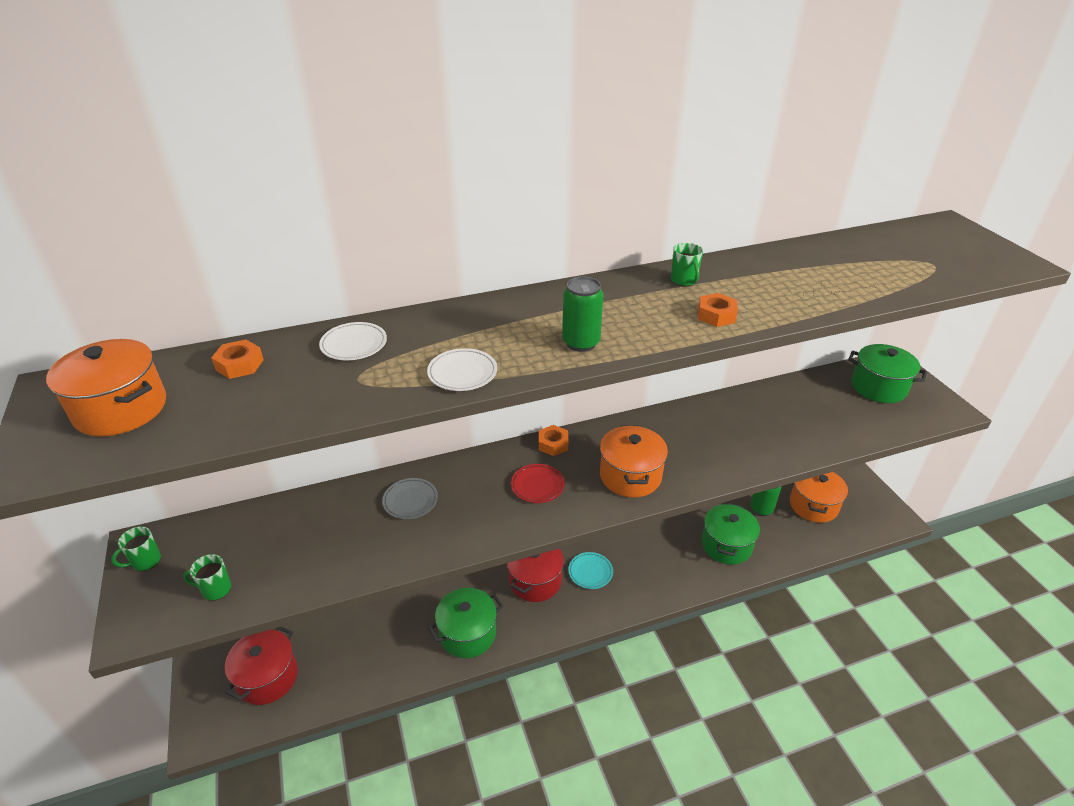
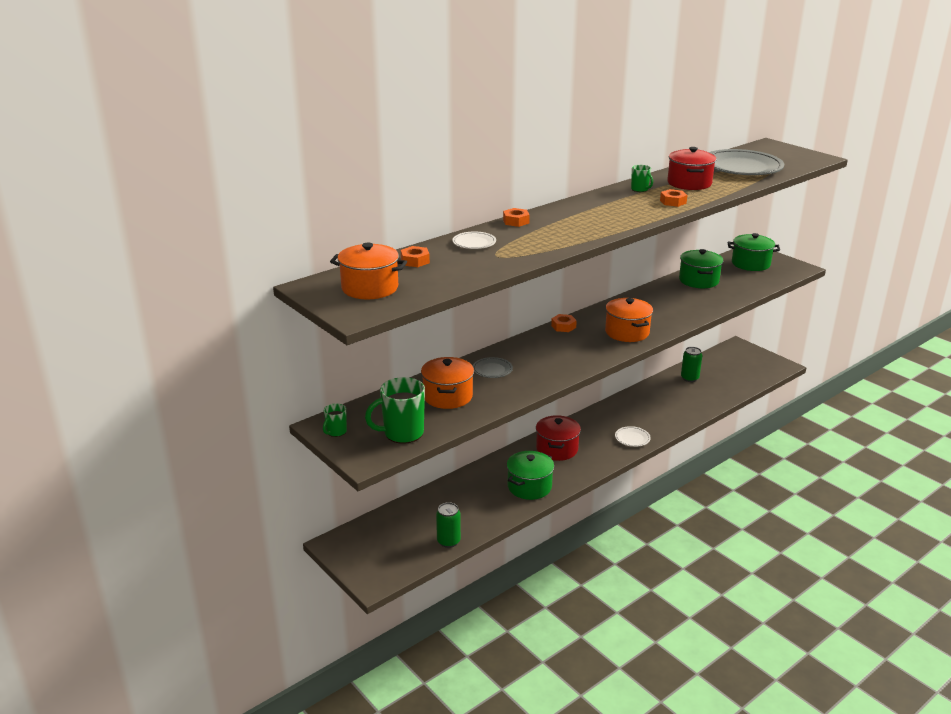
camera: 20 degrees left, 10 degrees down
(216, 589) = (402, 433): green mug -> green mug, size x1.96
(267, 677) = (398, 543): red pot -> red pot (689, 183)
(452, 312) = (516, 221): none -> orange nut
(462, 373) = (555, 244): white plate -> white plate (632, 438)
(537, 485) = (571, 347): red plate -> none
(581, 343) = (608, 223): green can -> green can (448, 541)
(590, 572) = (593, 436): turquoise plate -> none
(726, 545) = (678, 402): green pot -> green pot (698, 280)
(813, 505) = (723, 369): orange pot -> orange pot (447, 396)
(875, 263) = (741, 167): none -> grey plate

